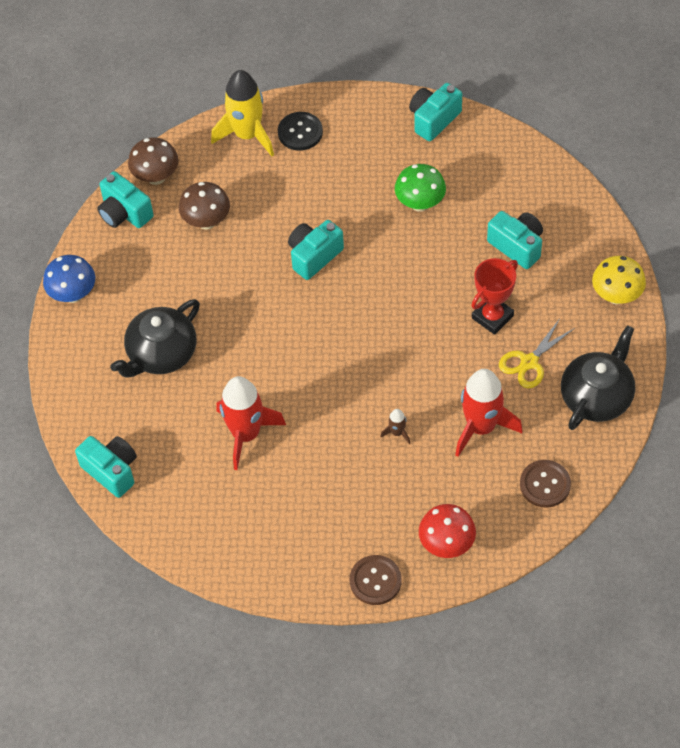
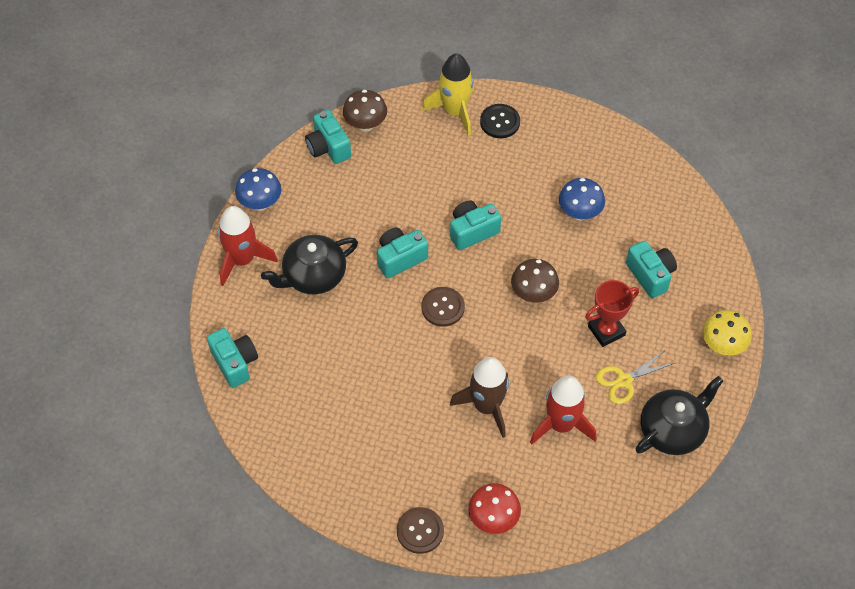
camera: 15 degrees right, 0 degrees up
(206, 221) = (393, 175): brown mushroom -> brown mushroom (533, 294)
(246, 434) = (358, 367): red rocket -> red rocket (242, 260)
(397, 433) = (486, 406): brown rocket -> brown rocket, size x2.35
(420, 203) = (579, 213): green mushroom -> blue mushroom
(433, 119) = (618, 144): turquoise camera -> turquoise camera (400, 258)
(545, 484) = (598, 494): brown button -> brown button (443, 307)

